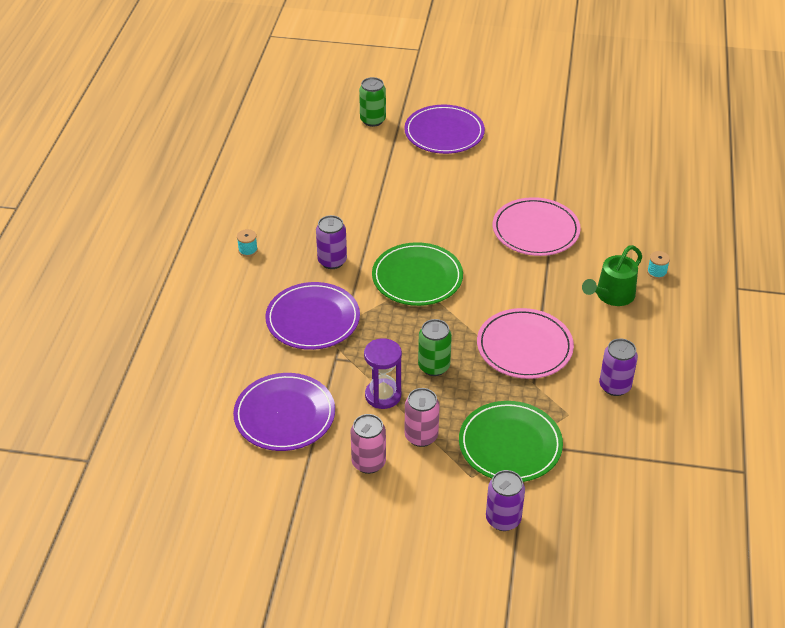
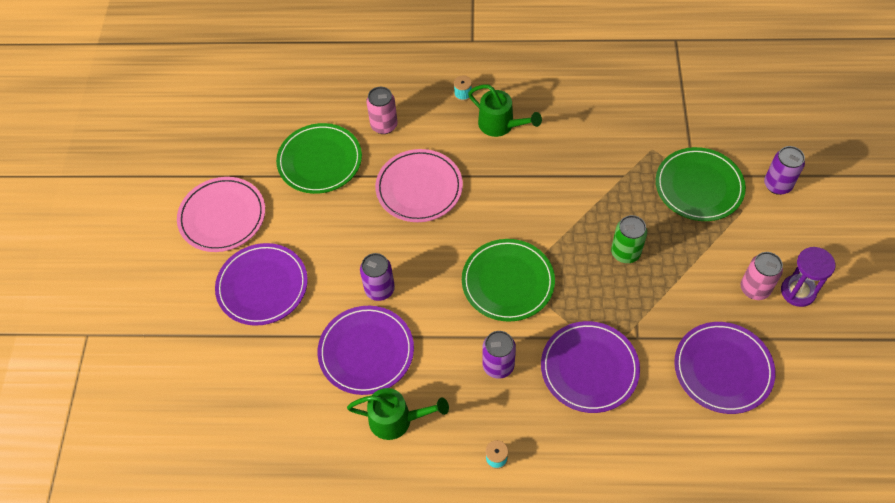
camera: 95 degrees left, 15 degrees up
(300, 198) = (397, 419): none -> green watering can
(367, 185) = (366, 351): none -> purple plate
(372, 120) = (241, 365): green can -> none
(383, 395) = (673, 289): purple hourglass -> purple hourglass (798, 291)
(421, 436) = (711, 252): pink can -> pink can (384, 125)
(524, 347) = (581, 185): pink plate -> pink plate (222, 216)
(575, 170) = (320, 161): none -> green plate
(614, 386) = (611, 119): purple can -> purple can (379, 289)

